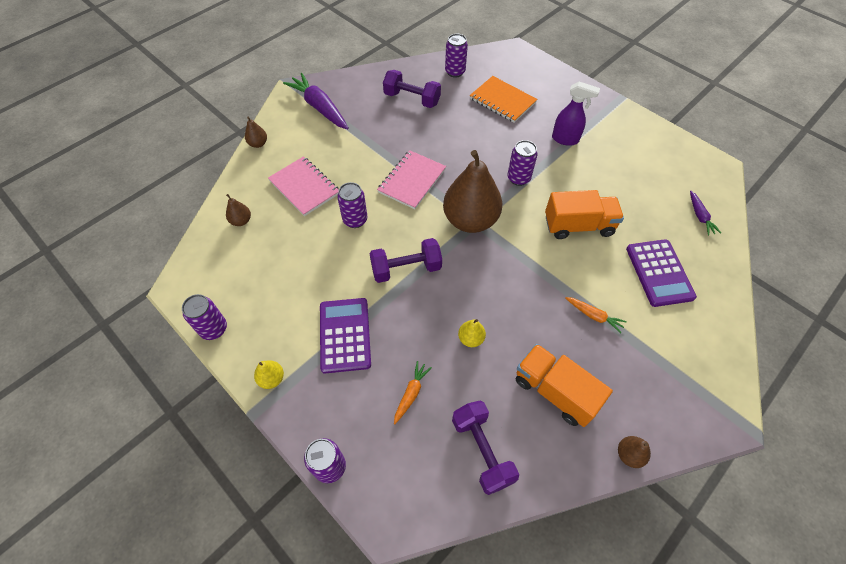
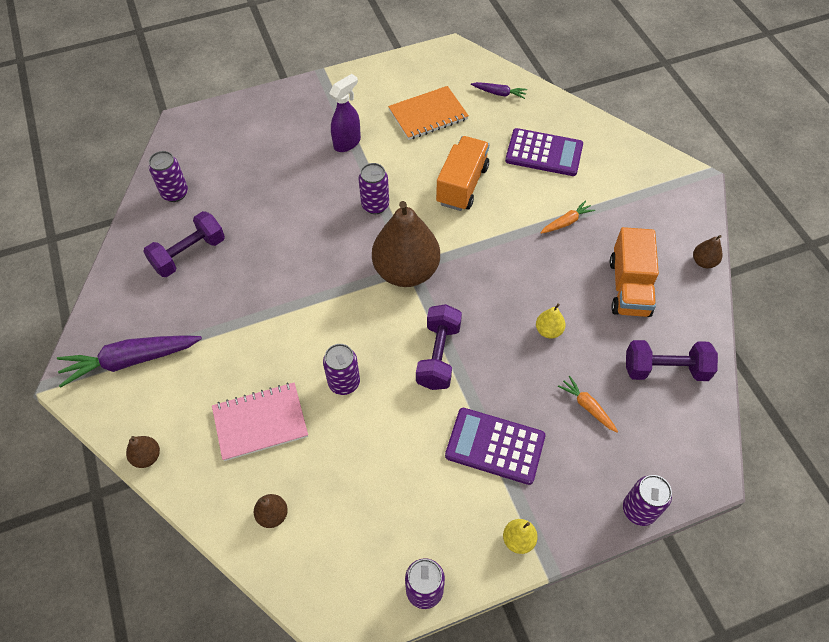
camera: 65 degrees left, 0 degrees up
(412, 181) = (319, 304): pink notebook -> none
(502, 101) = (255, 170): orange notebook -> orange notebook (428, 115)
(555, 391) = (629, 287): orange truck -> orange truck turned 60 degrees counterclockwise

